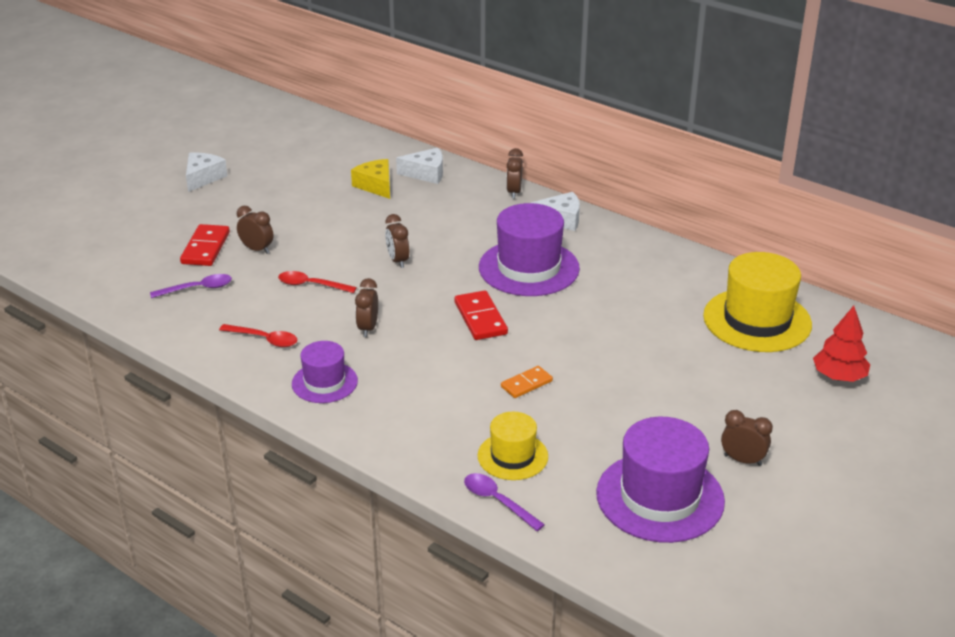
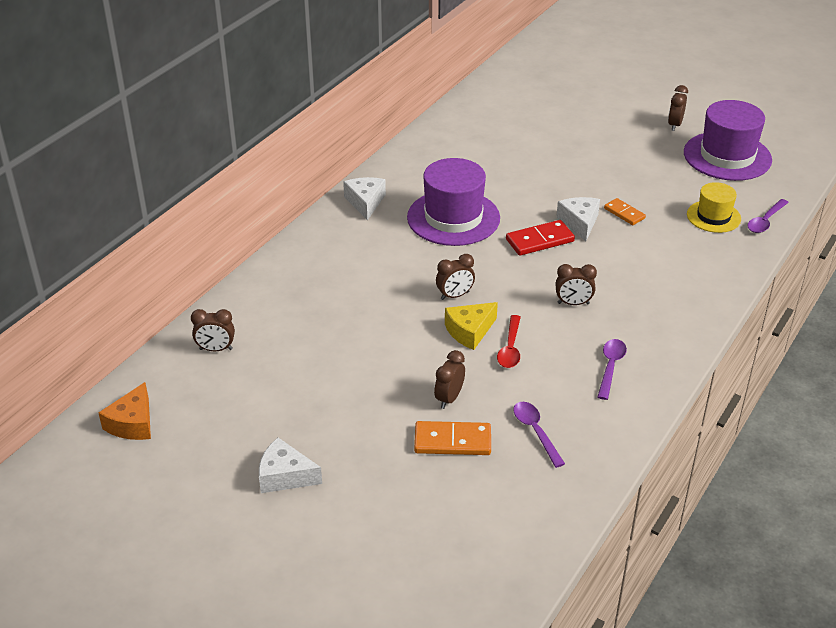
camera: 95 degrees left, 5 degrees up
(206, 248) = (452, 441): red domino -> orange domino
(264, 339) = (610, 367): red spoon -> purple spoon
(284, 122) = (132, 423): none -> orange cheese
(324, 382) = (662, 320): purple hat -> none
(376, 185) = (302, 325): yellow cheese -> yellow cheese (469, 331)
(426, 173) = (274, 291): white cheese -> white cheese (579, 223)
(514, 192) = (314, 231): brown clock -> brown clock (216, 349)
(757, 320) = (507, 112): yellow hat -> none
(839, 377) = (568, 85): red tree -> none

